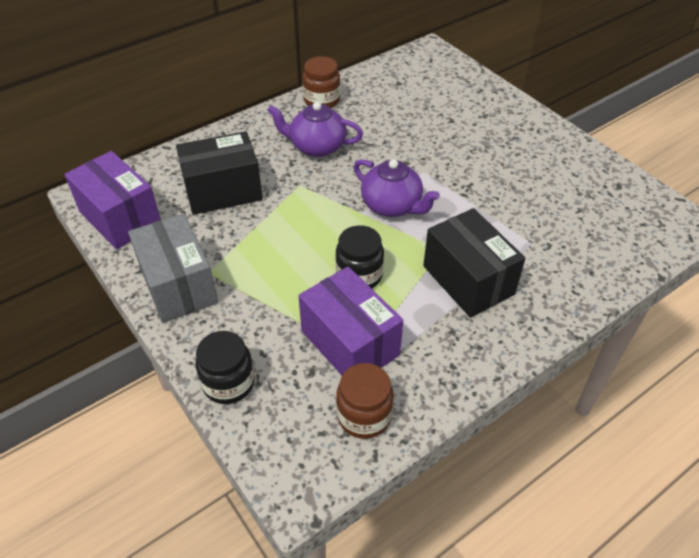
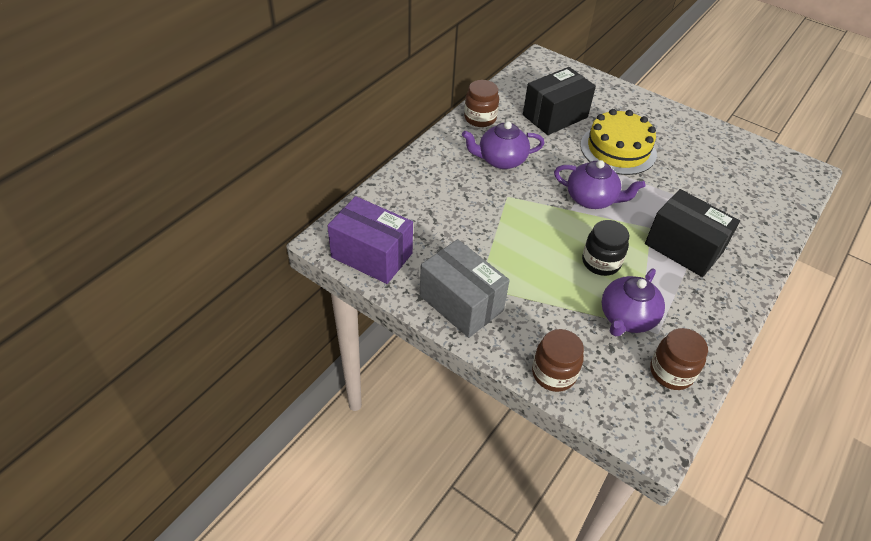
camera: 20 degrees left, 0 degrees up
(223, 191) = (446, 214): black box -> black box (555, 116)
(228, 383) = (553, 373): black jar -> brown jar
(350, 343) = (626, 318): purple box -> purple teapot
(457, 158) = (618, 149): none -> yellow cake

